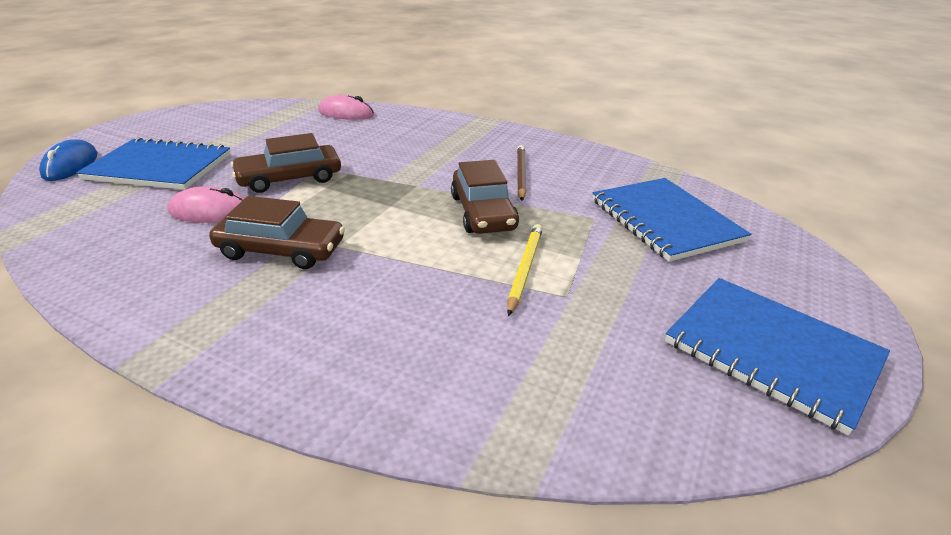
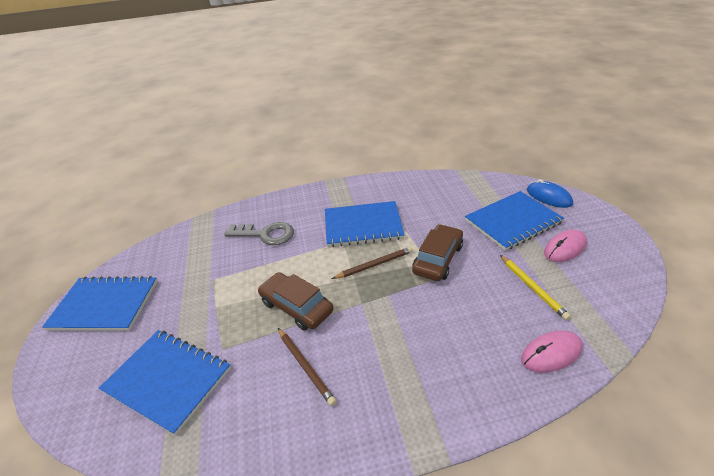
camera: 145 degrees right, 5 degrees up
(210, 211) = (428, 220): pink mouse -> pink mouse (565, 248)
(281, 250) = (363, 225): brown car -> blue notebook
(351, 204) = (374, 265): none -> brown pencil
(421, 323) = (266, 234): none -> grey key
(525, 269) = (241, 282): yellow pencil -> yellow pencil (532, 287)

